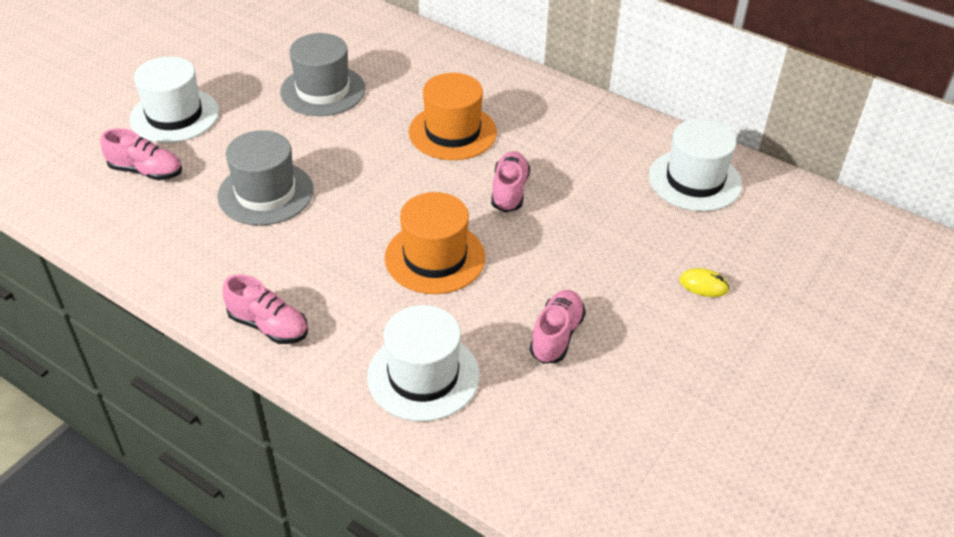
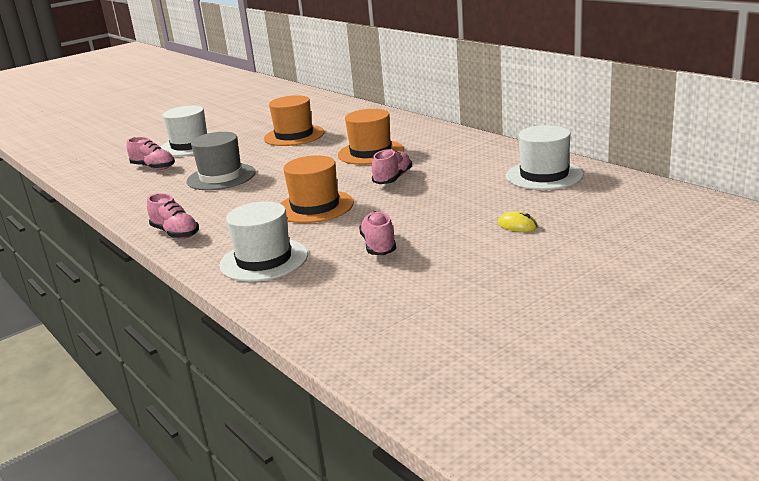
camera: 20 degrees right, 20 degrees down
(323, 90) = (294, 135): grey hat -> orange hat
(556, 336) = (379, 246): pink shoe -> pink shoe turned 45 degrees counterclockwise

